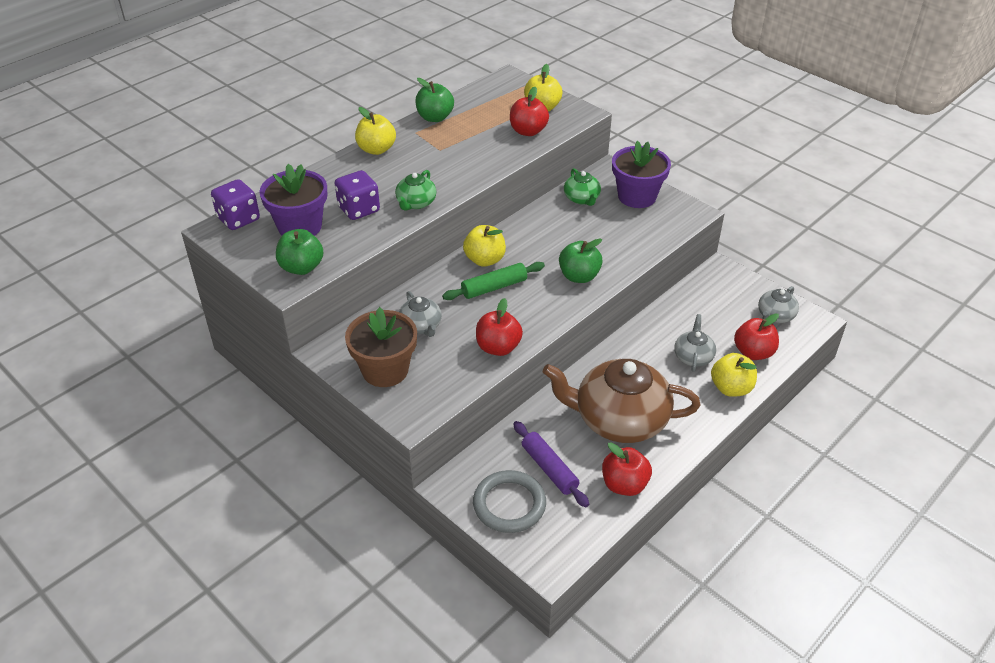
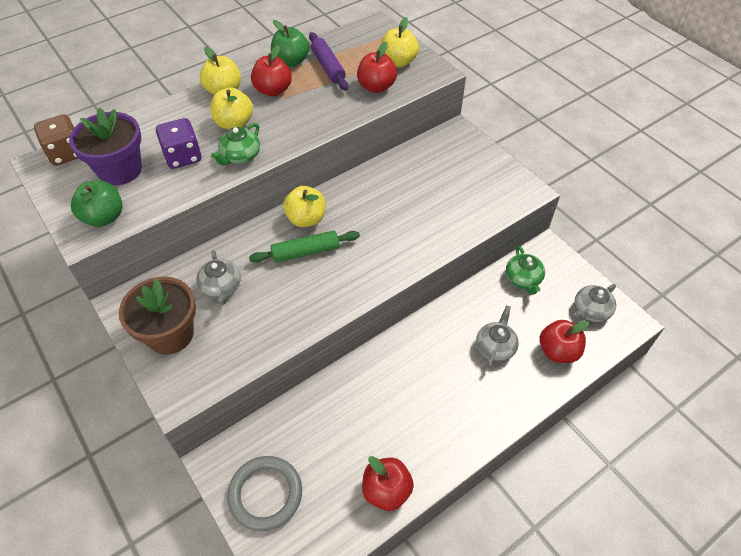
camera: 10 degrees right, 10 degrees up
(238, 219) = (66, 153): purple dice -> brown dice
(498, 347) = (288, 324): red apple -> red apple (273, 90)
(549, 469) = (317, 458): purple rolling pin -> purple rolling pin (328, 67)
(579, 276) = (393, 251): green apple -> none
(582, 199) = (420, 161): green teapot -> green teapot (523, 279)
(619, 419) = (402, 410): brown teapot -> none
(637, 196) = (476, 165): purple flower pot -> none
(731, 388) = (524, 391): yellow apple -> yellow apple (234, 123)

